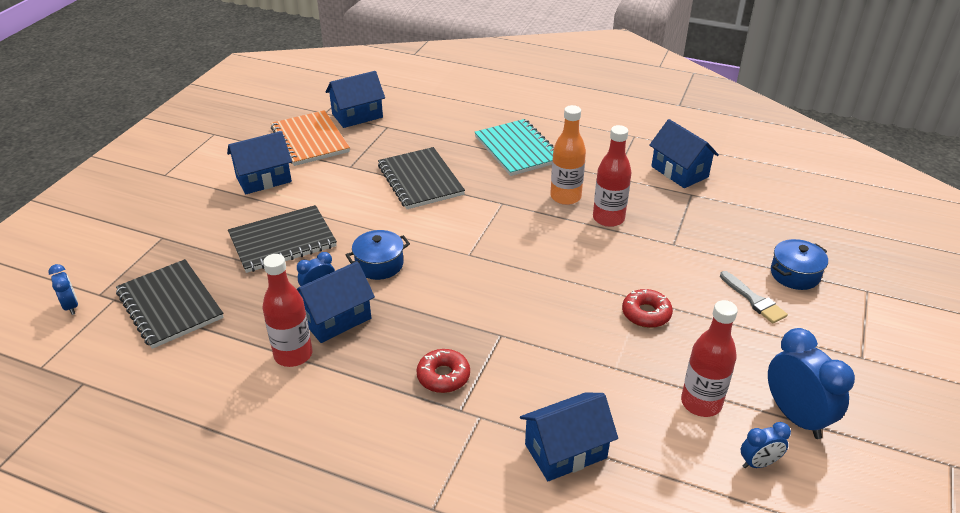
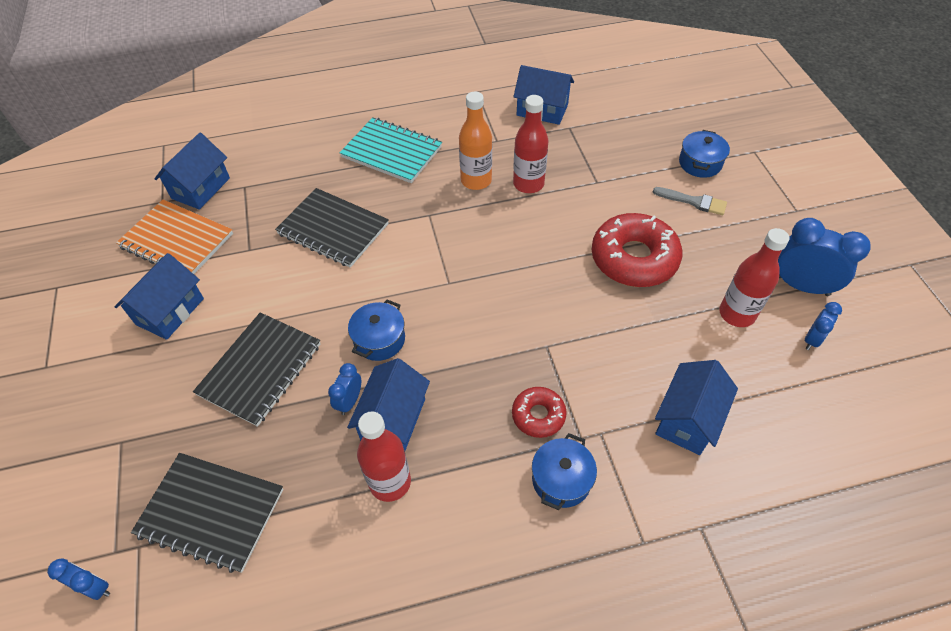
camera: 35 degrees left, 15 degrees up
(415, 427) = (561, 479): none -> blue pot
(646, 314) = (634, 258): red donut -> red donut, size x1.90

